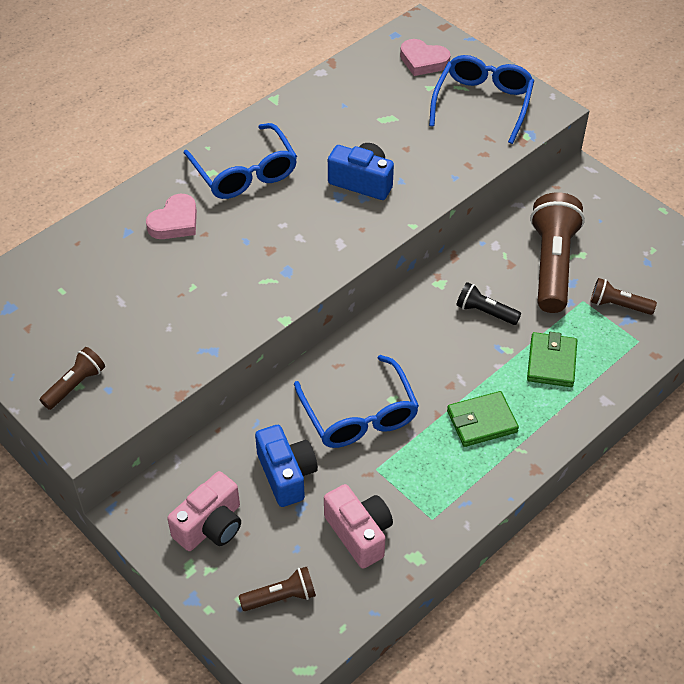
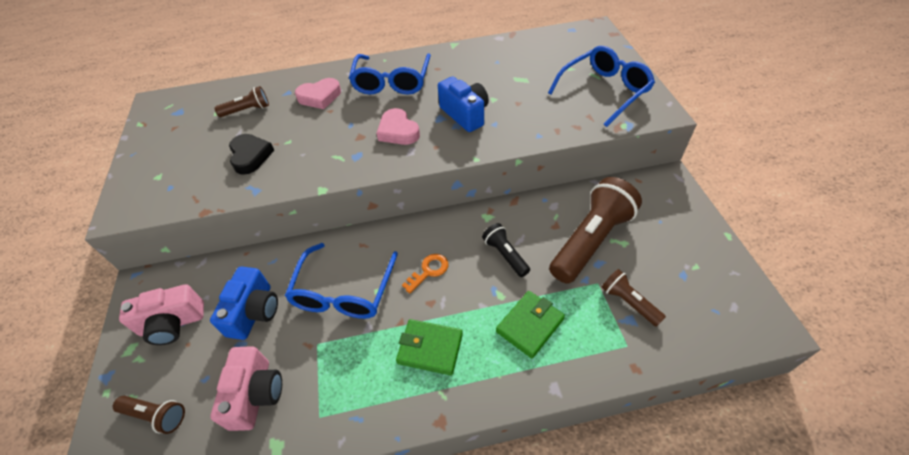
camera: 35 degrees right, 0 degrees up
(75, 385) = (156, 175): brown flashlight -> brown flashlight (247, 110)
(166, 319) = (250, 156): none -> black heart
(423, 61) = (579, 51): pink heart -> pink heart (398, 131)
(425, 359) = (429, 271): none -> orange key

